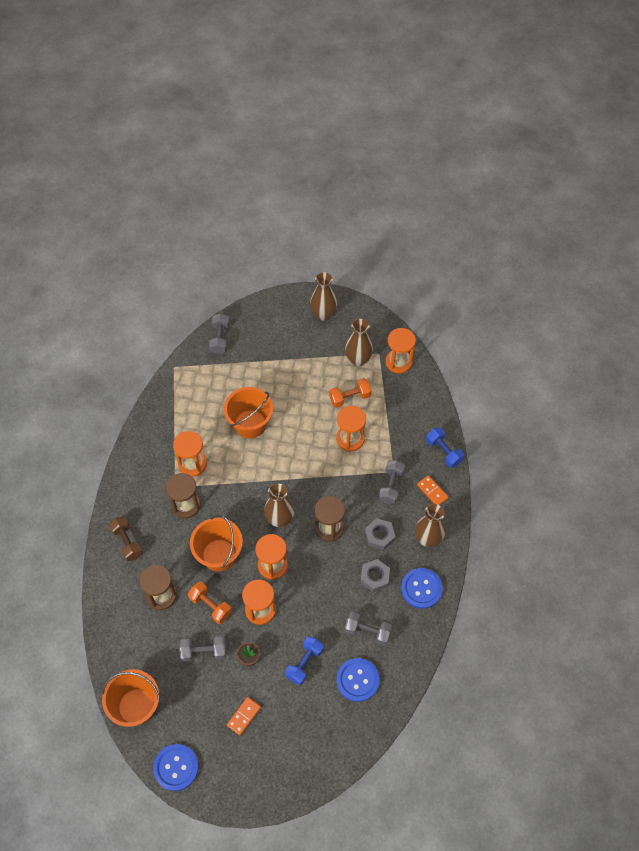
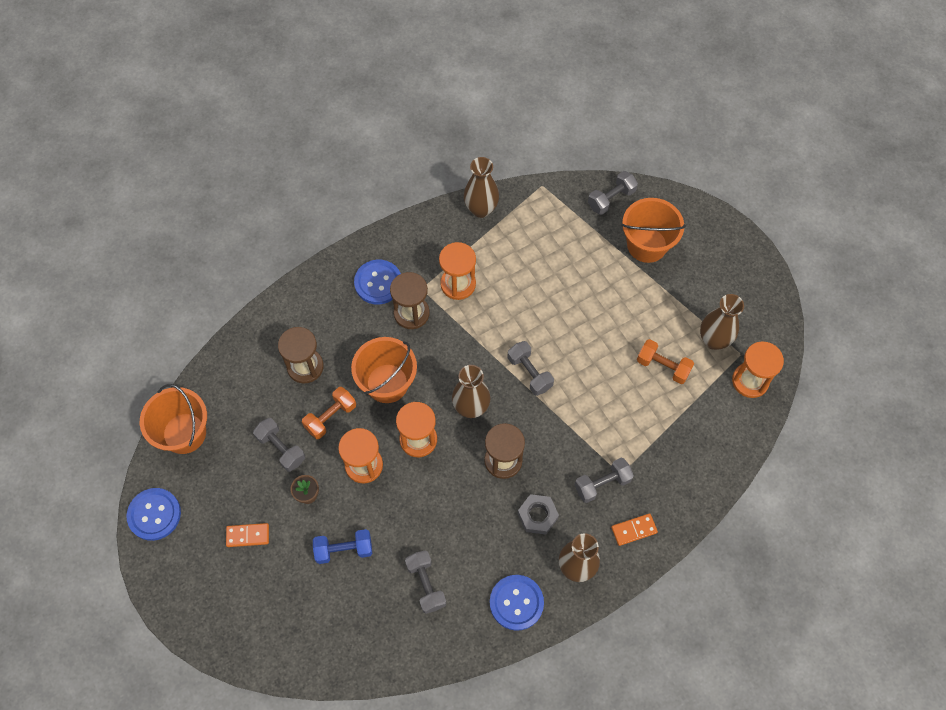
camera: 50 degrees right, 5 degrees up
(127, 542) = (331, 295): brown dumbbell -> none
(210, 606) = (330, 417): orange dumbbell -> orange dumbbell turned 45 degrees clockwise
(250, 424) = (546, 299): orange bucket -> orange bucket (647, 245)
(288, 470) = (529, 373): none -> grey dumbbell
(323, 314) = (732, 267): brown vase -> brown vase (481, 209)
(350, 439) = (617, 403): orange hourglass -> none
(357, 680) = (368, 614): blue button -> blue button (378, 283)
(375, 577) = (489, 546): grey nut -> none
(432, 491) = (634, 530): orange domino -> orange domino turned 60 degrees clockwise
(443, 452) = (690, 506): blue dumbbell -> none

